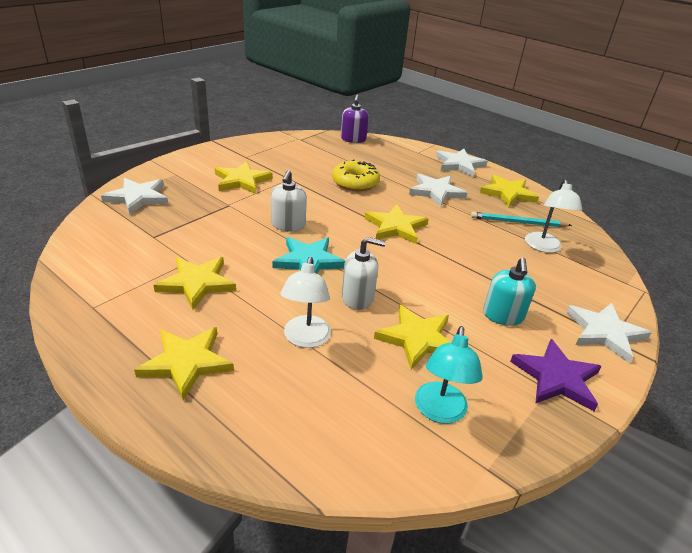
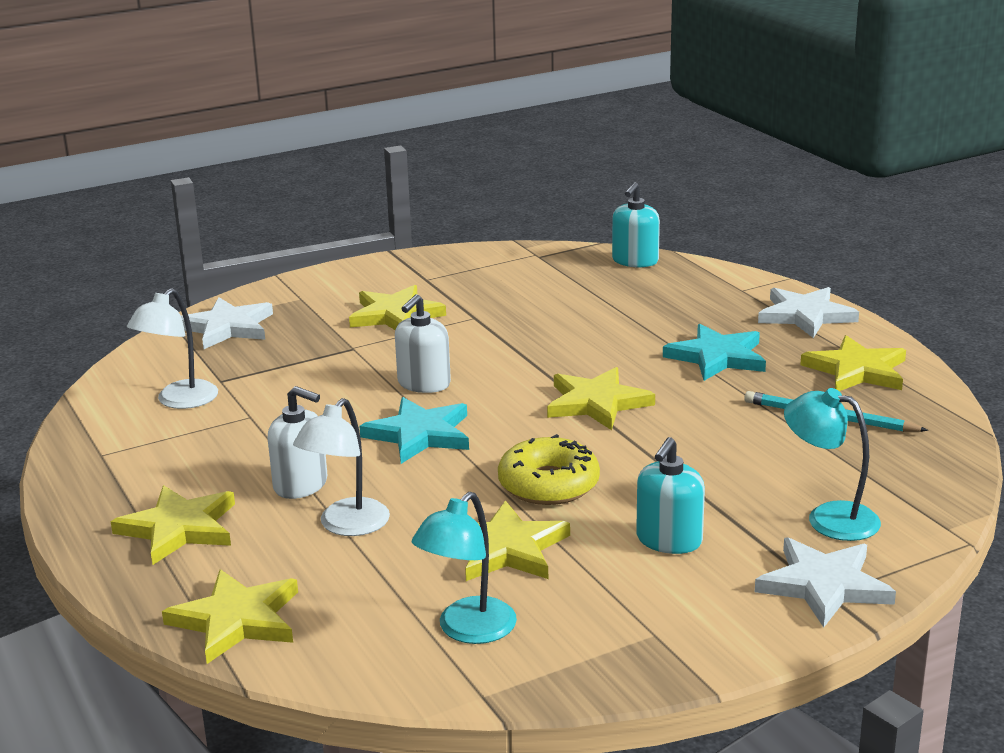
camera: 25 degrees right, 10 degrees down
(197, 283) = (244, 444): yellow star -> yellow star (237, 620)
(353, 139) = (635, 261): purple soap dispenser -> turquoise soap dispenser
(355, 182) = (581, 331): yellow donut -> yellow donut (548, 484)
(358, 298) = (458, 488): white soap dispenser -> white soap dispenser (301, 485)
(436, 192) = (717, 357): white star -> turquoise star
(544, 247) = (840, 459): white lamp -> white lamp (179, 401)
(556, 377) = (680, 624): purple star -> none
(569, 286) = (829, 518): none -> turquoise lamp

